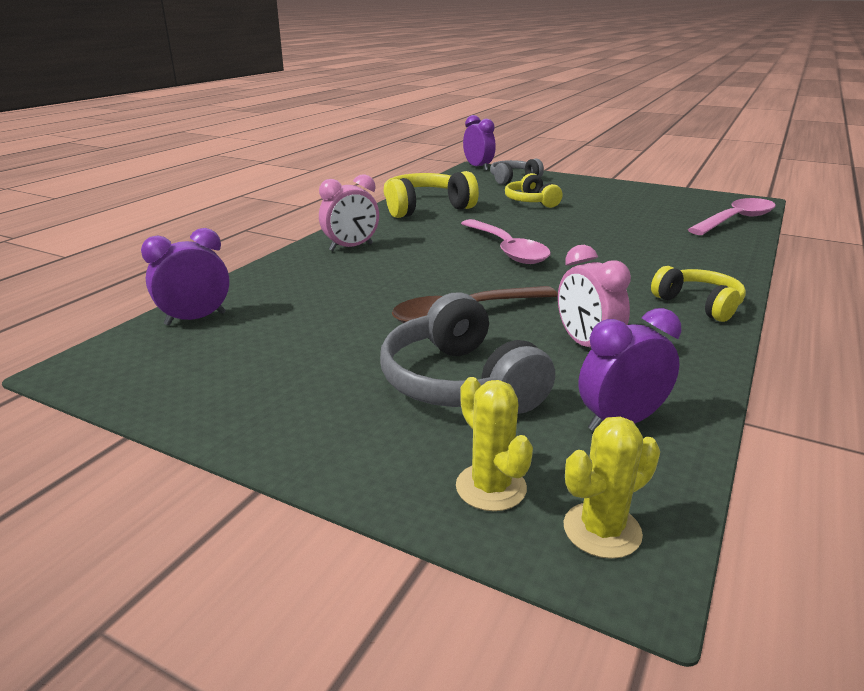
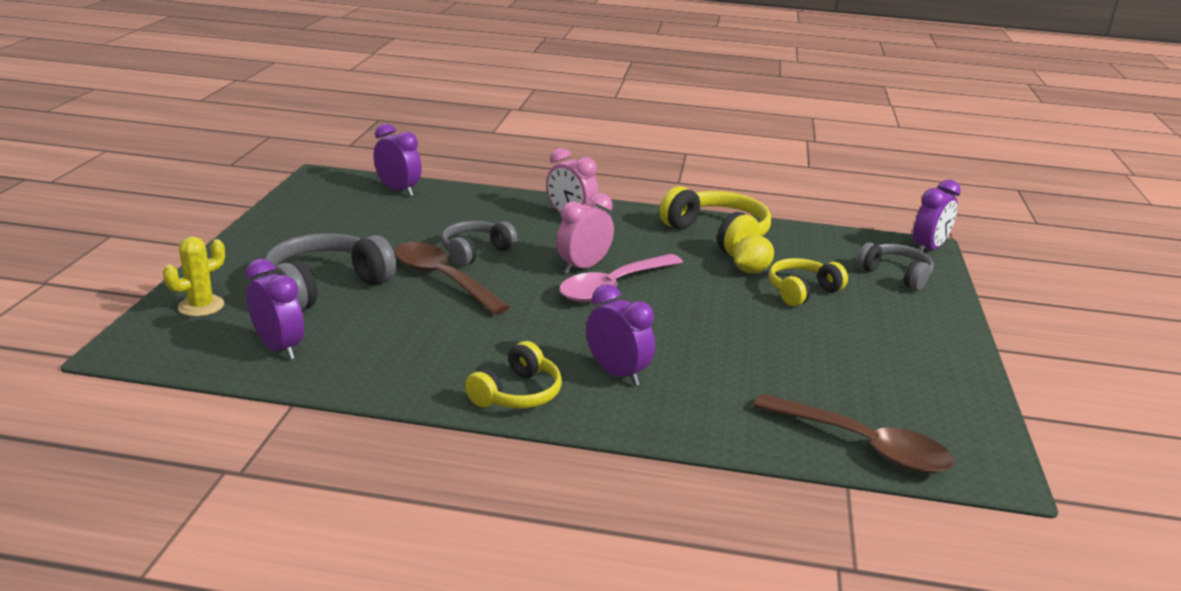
camera: 70 degrees right, 0 degrees up
(406, 293) = (475, 252): none -> grey headphones
(493, 208) = (751, 271): none -> yellow lemon
(586, 345) = (401, 333): pink clock -> pink clock (583, 267)
(602, 530) = (159, 341): yellow cactus -> none
(658, 267) = (617, 373): none -> purple clock
(736, 220) = (863, 445): pink spoon -> brown spoon

